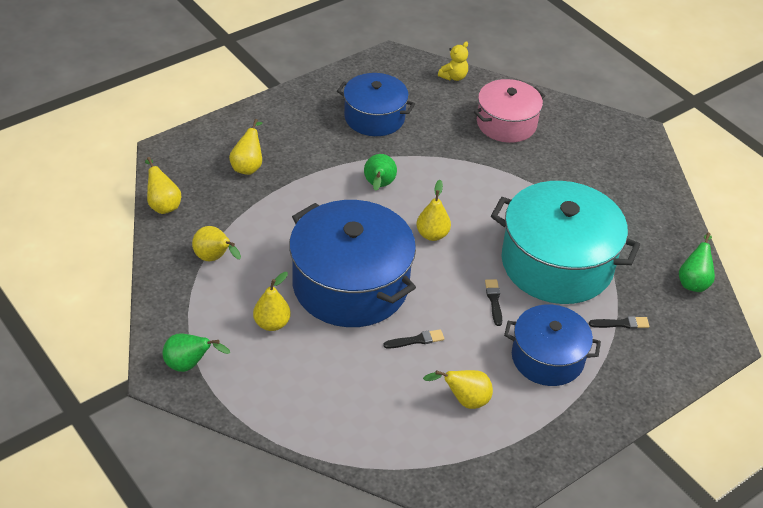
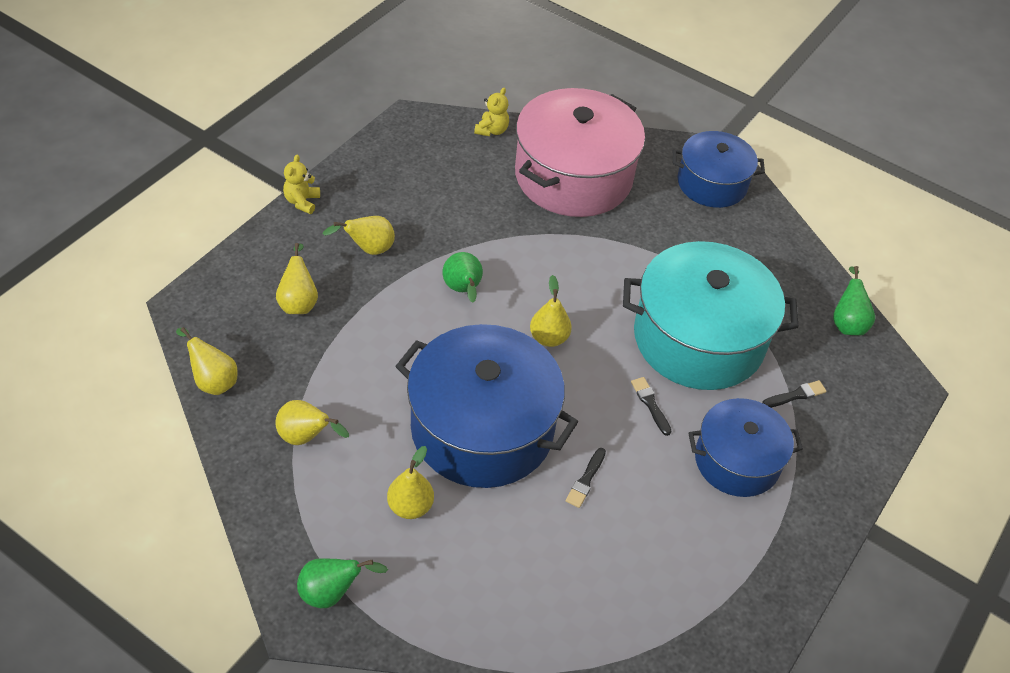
camera: 20 degrees left, 5 degrees up
(280, 98) = (302, 202): none -> yellow teddy bear
(374, 117) = (423, 202): blue pot -> blue pot (712, 183)
(416, 340) = (586, 480): black brush -> black brush turned 150 degrees clockwise
(464, 400) = (670, 542): yellow pear -> yellow pear (368, 249)
(506, 123) = (573, 176): pink pot -> pink pot, size x1.66

